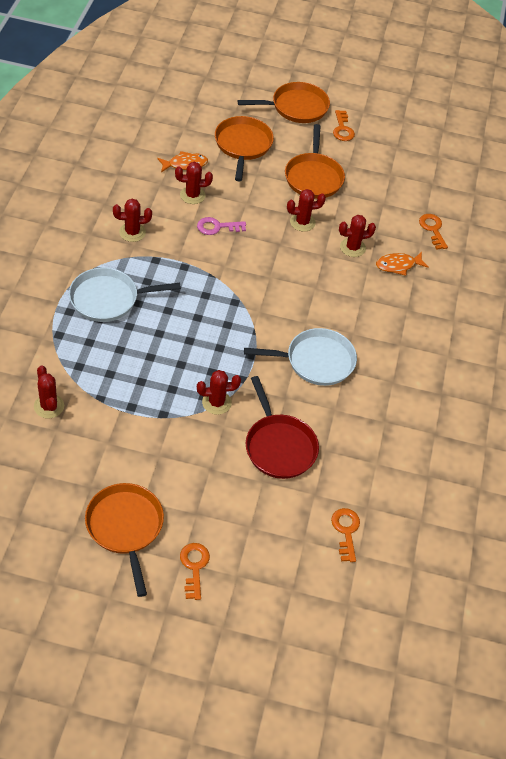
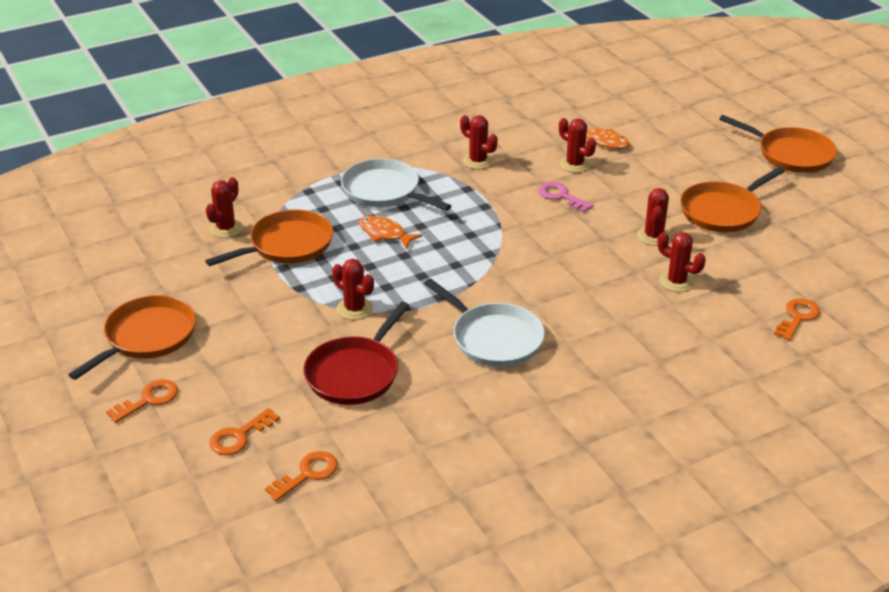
camera: 55 degrees right, 15 degrees down
(243, 145) = (685, 155): orange pan -> orange pan (287, 245)
(302, 222) = (653, 236): red cactus -> red cactus turned 60 degrees clockwise
(342, 129) = (818, 192): orange key -> orange key (239, 436)
(398, 265) = (706, 322): orange fish -> orange fish (385, 234)

